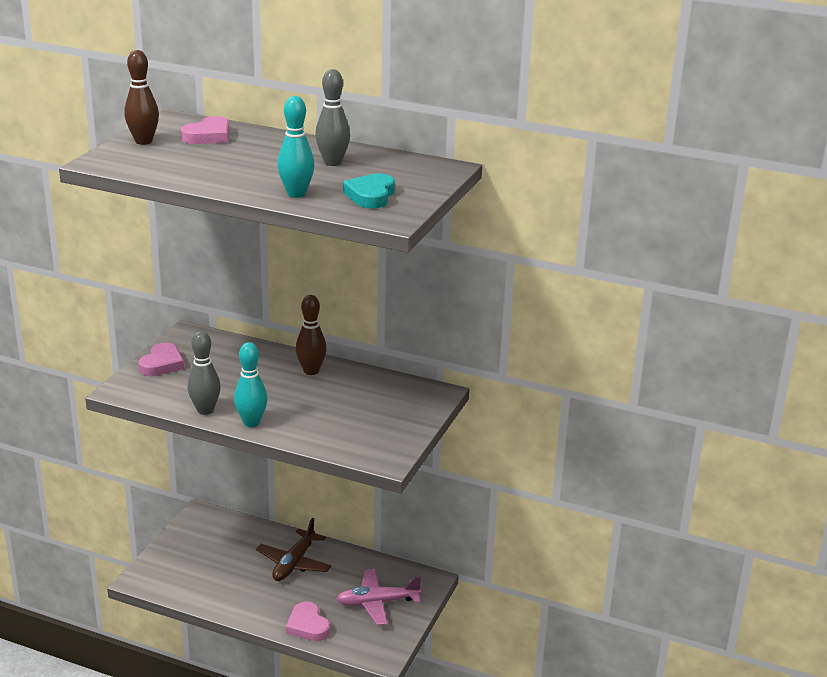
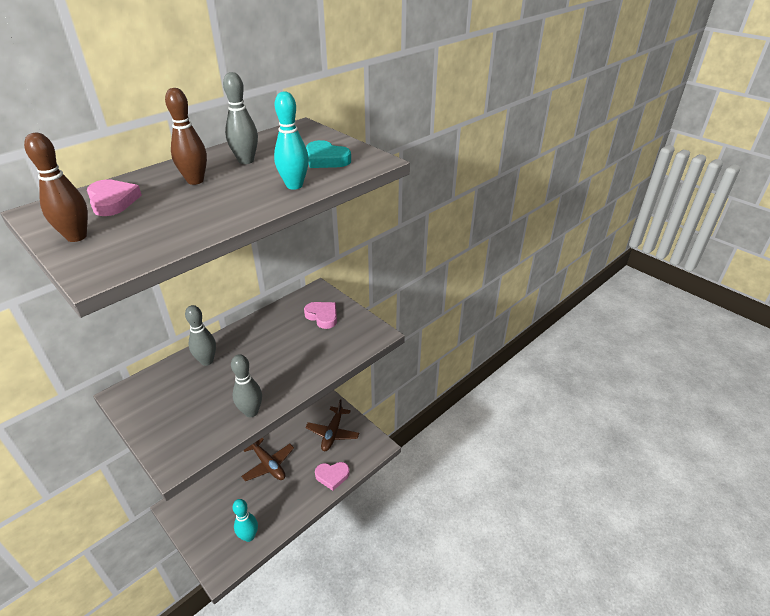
camera: 65 degrees left, 10 degrees up
(162, 364) = (156, 423): pink heart -> pink heart (322, 316)
(251, 422) = (288, 388): turquoise bowling pin -> turquoise bowling pin (249, 536)
(262, 361) = (207, 361): none -> grey bowling pin
(311, 371) = (244, 339): brown bowling pin -> brown bowling pin (195, 181)
(377, 603) = (332, 433): pink plane -> brown plane

